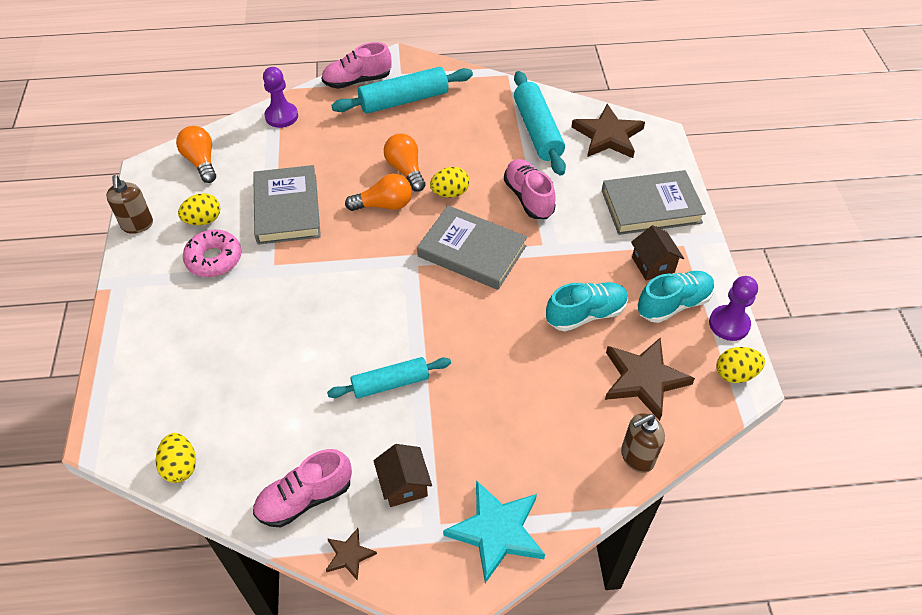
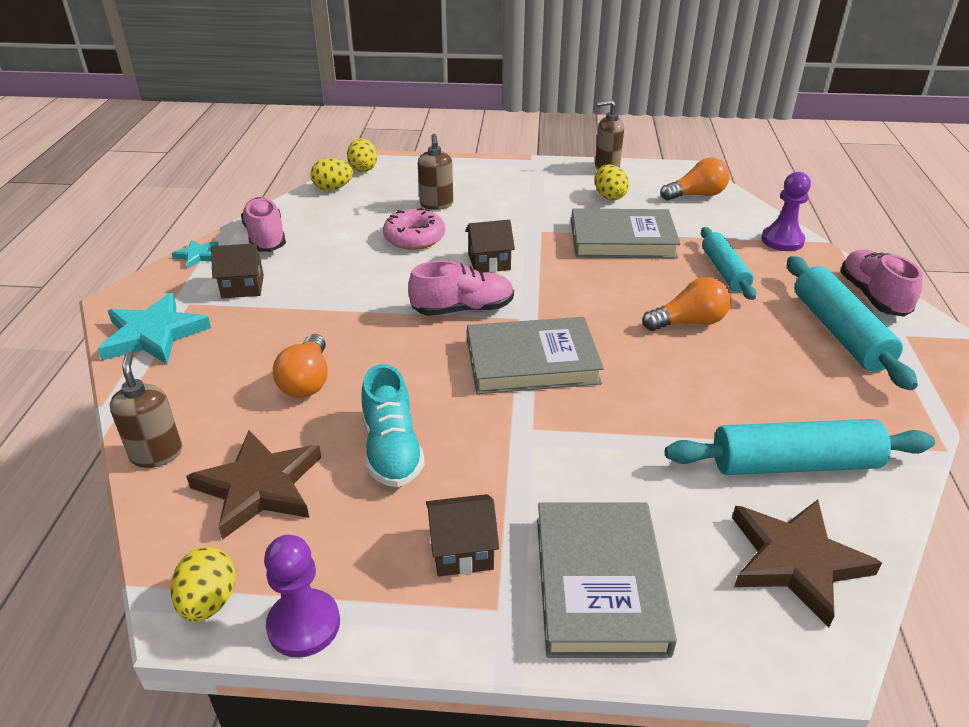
camera: 100 degrees right, 15 degrees down
(214, 259) = (555, 201): pink donut -> pink donut (414, 237)
(222, 355) = (436, 204): none -> brown soap dispenser
(335, 295) = (489, 262): none -> brown house
(349, 555) = (198, 256): brown star -> turquoise star
(384, 205) = (623, 301): orange light bulb -> orange light bulb (307, 381)
(390, 383) = (360, 287): turquoise rolling pin -> turquoise rolling pin (724, 271)
(450, 193) = (643, 355): yellow egg -> yellow egg (363, 169)
(472, 251) = (532, 361): grey book -> grey book turned 45 degrees clockwise
(528, 198) = (630, 428): pink shoe -> pink shoe (463, 309)
(673, 304) = (373, 557): turquoise shoe -> none

